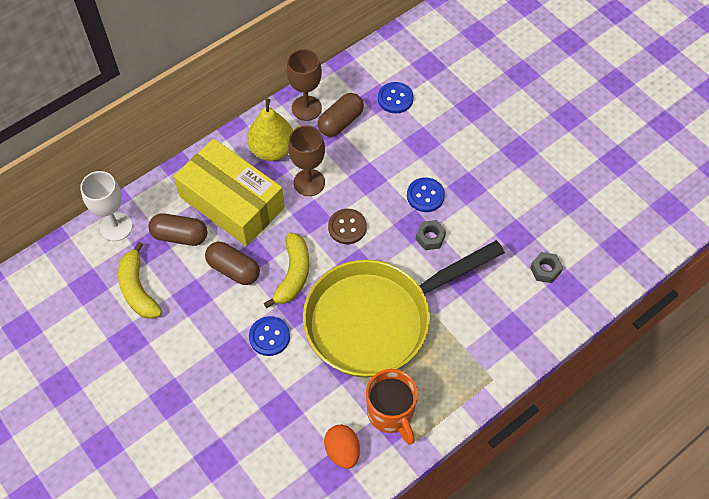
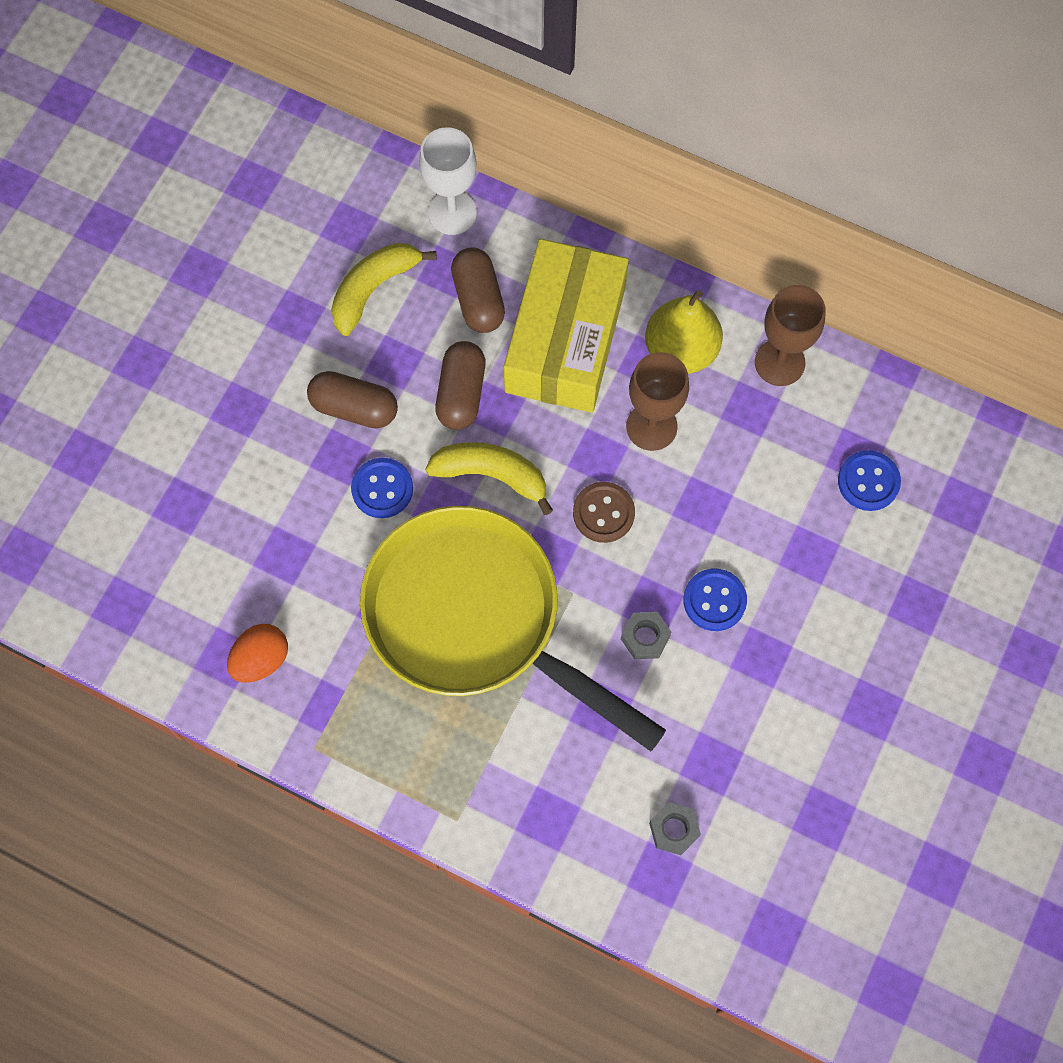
camera: 65 degrees right, 10 degrees up
(293, 274) = (491, 475): yellow banana -> yellow banana turned 150 degrees counterclockwise
(340, 122) = (781, 422): brown capsule -> brown capsule (354, 408)
(391, 413) = (342, 700): orange mug -> none

